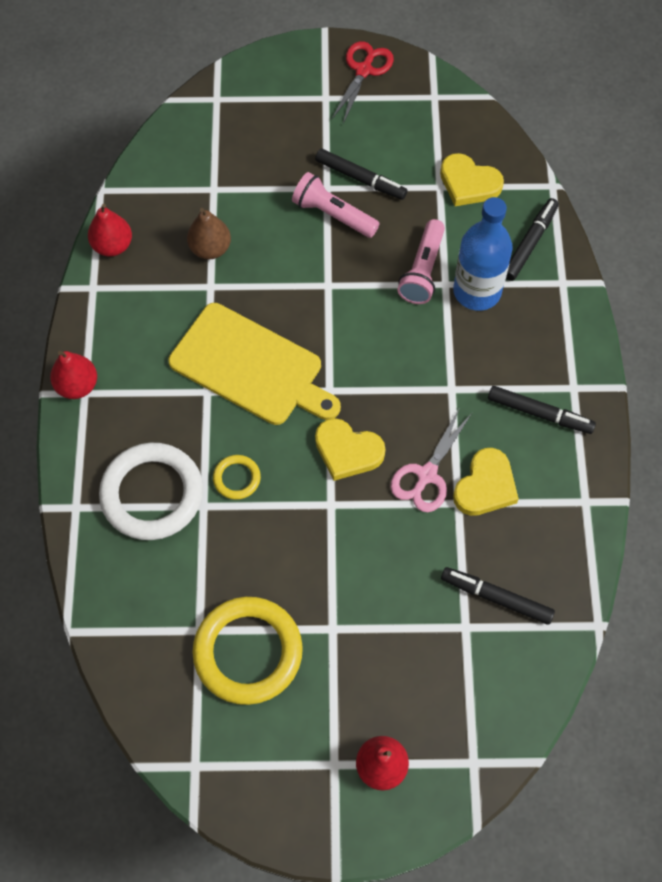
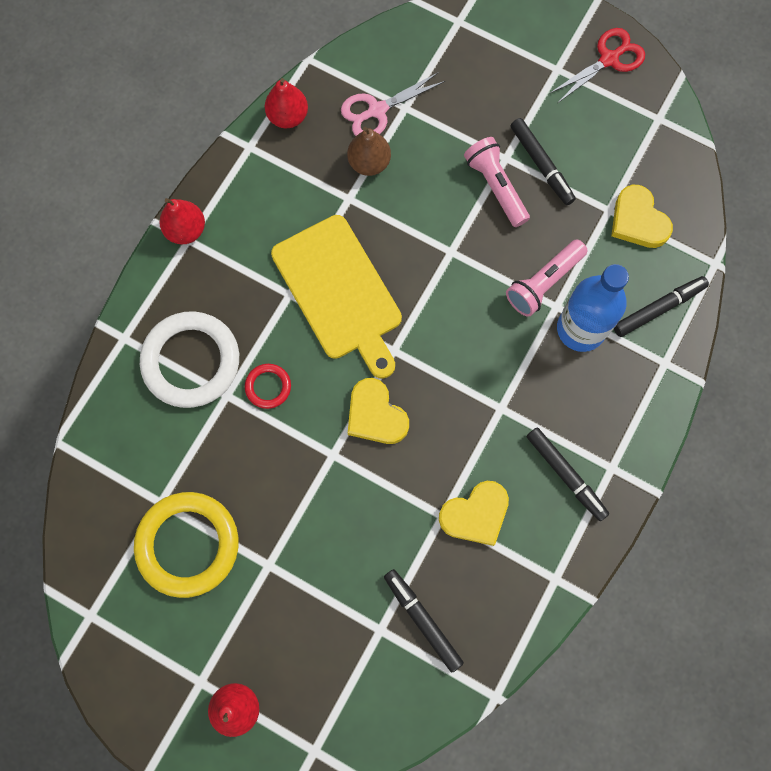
camera: 30 degrees right, 10 degrees up
(237, 478) = (268, 387): yellow ring -> red ring
(426, 475) = (430, 475): pink scissors -> pink scissors (377, 110)

